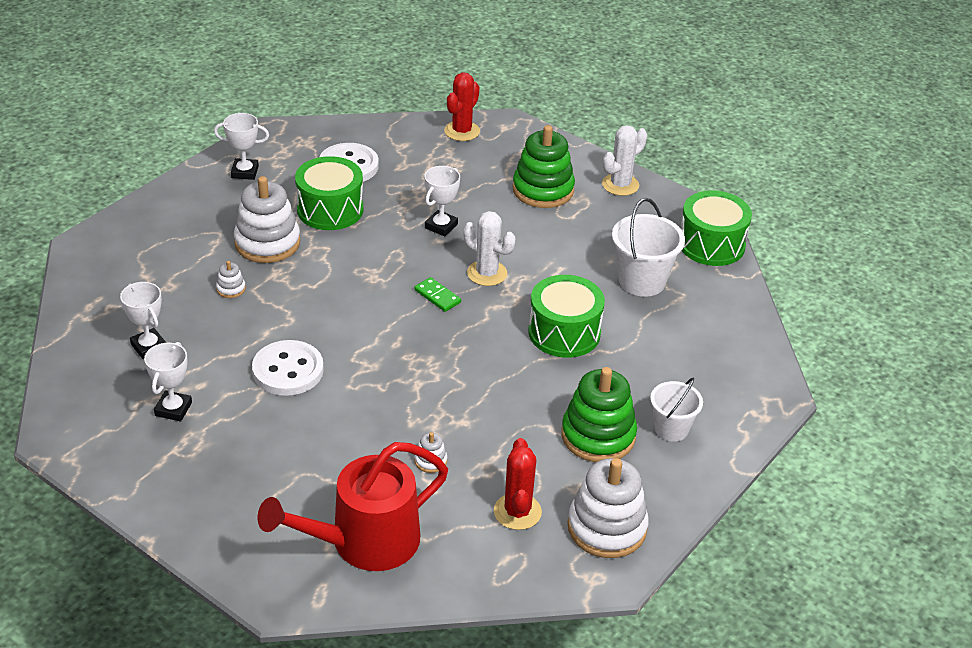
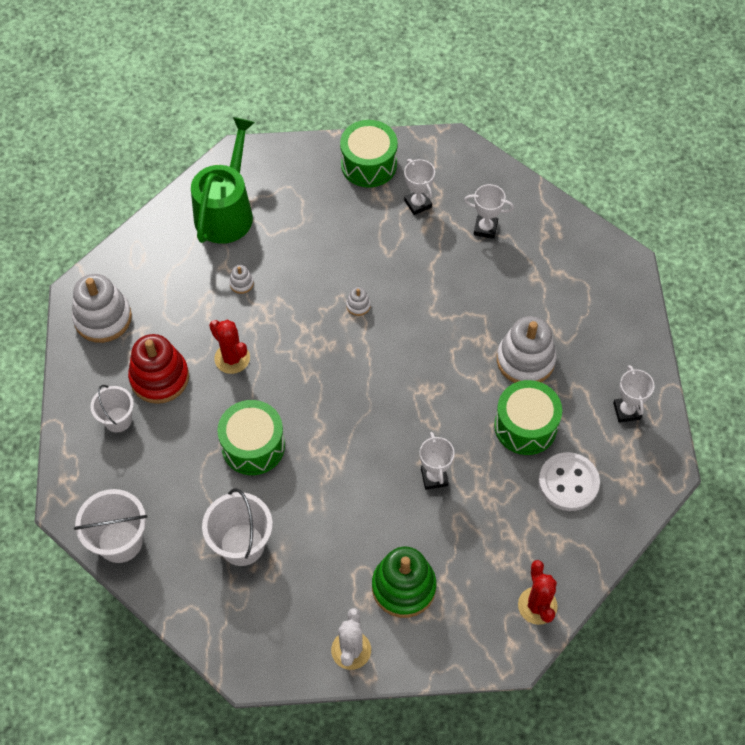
camera: 140 degrees right, 20 degrees up
(231, 289) = (497, 305): white stacking toy -> white stacking toy (358, 305)
(245, 172) = (626, 411): white trophy -> white trophy turned 60 degrees counterclockwise
(288, 370) = (389, 276): white button -> none
(365, 542) = (226, 211): red watering can -> green watering can
(437, 296) = (366, 408): green domino -> none
(487, 273) = (355, 457): white cactus -> none
(517, 512) = (162, 289): red cactus -> red cactus (232, 358)
(598, 436) = (159, 378): green stacking toy -> red stacking toy
(711, 244) = (222, 635): green drum -> green drum (368, 164)
(746, 343) = (120, 541): none -> white bucket

